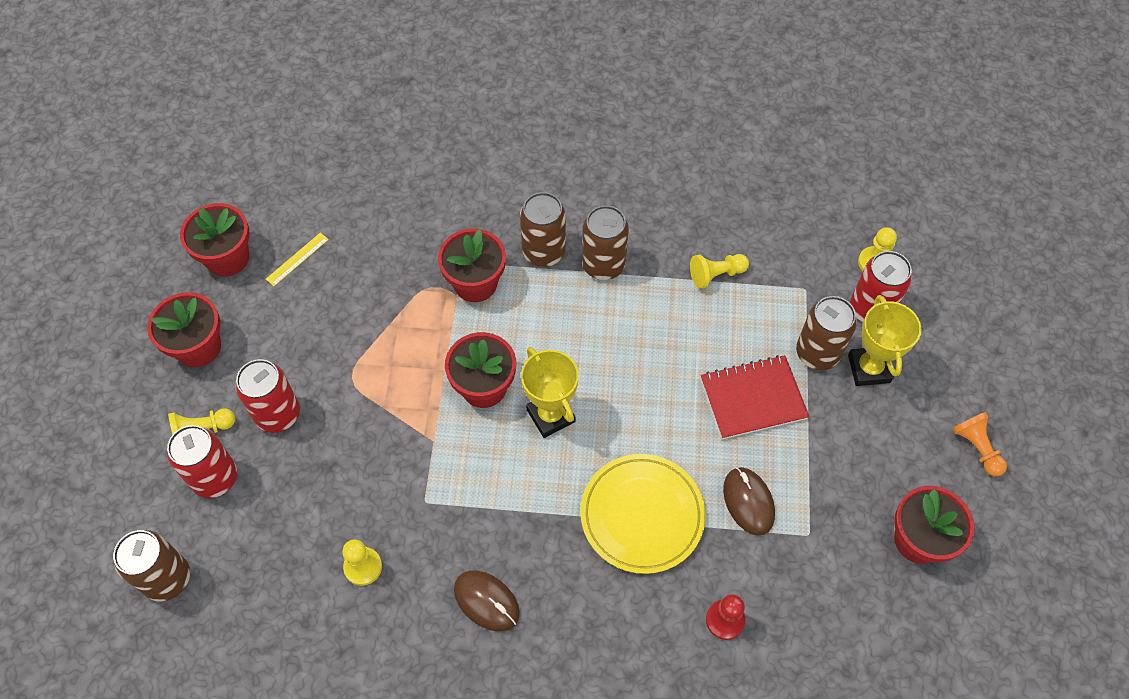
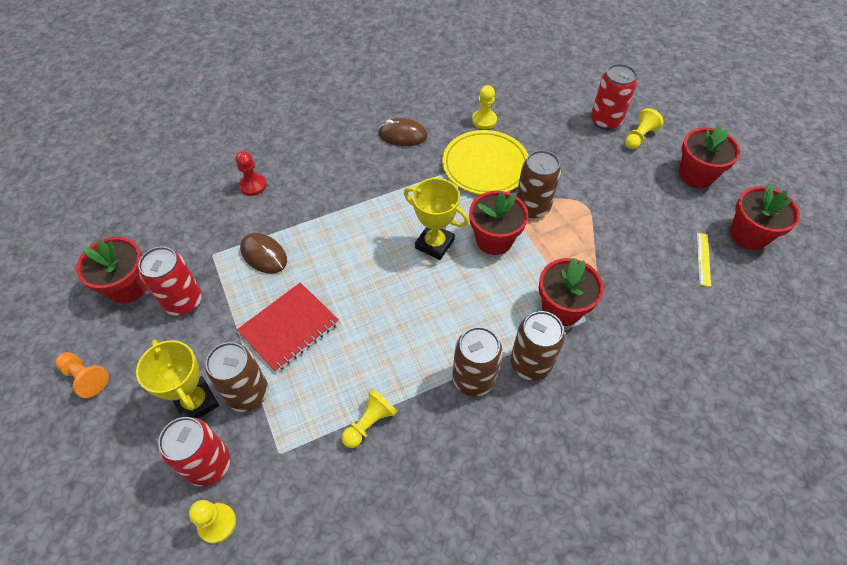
camera: 150 degrees right, 5 degrees down
(167, 578) = (579, 75): brown can -> brown can (532, 207)
(278, 414) = (607, 164): red can -> red can (183, 301)
(642, 515) = (334, 215): yellow plate -> yellow plate (485, 166)

